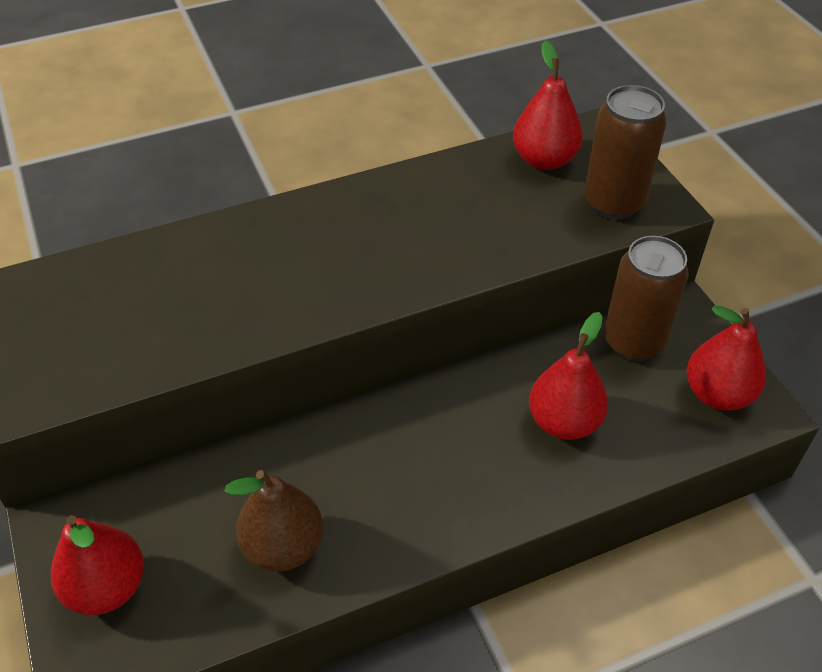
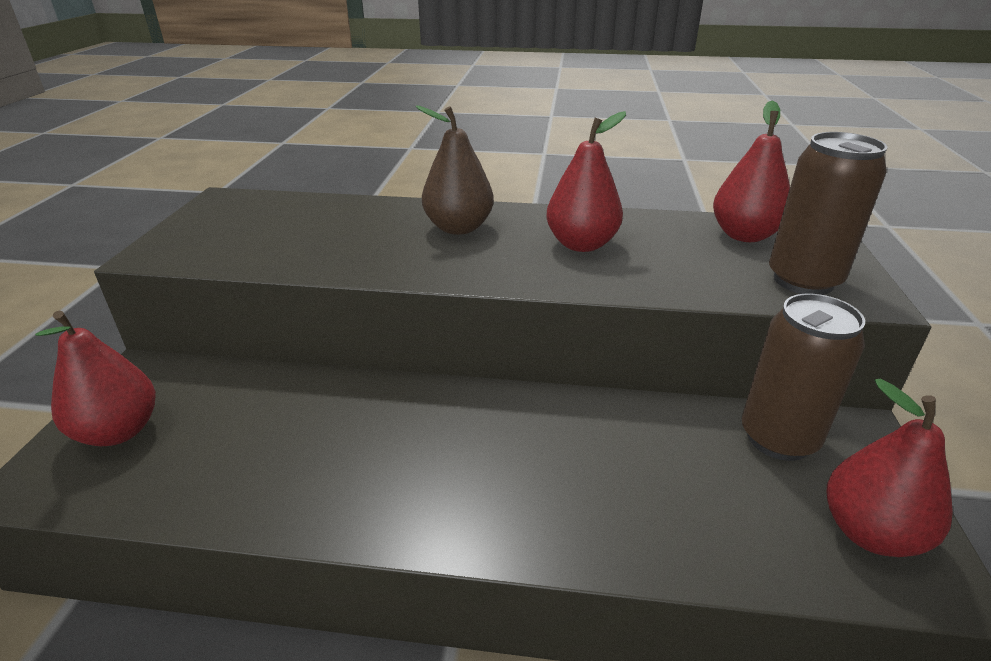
camera: 30 degrees right, 15 degrees down
(283, 546) = (276, 466): brown pear -> brown pear (458, 228)
(564, 422) = (644, 480): red pear -> red pear (581, 244)

